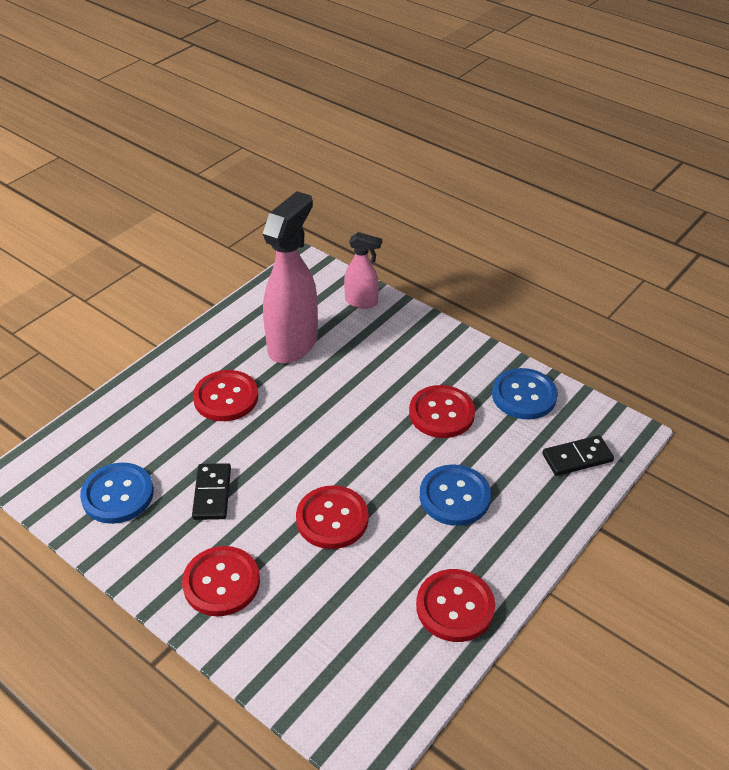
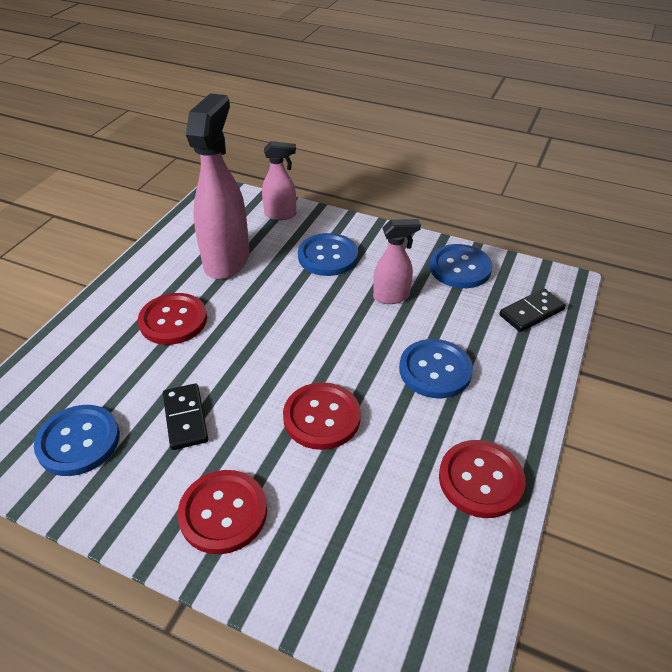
camera: 15 degrees left, 0 degrees up
(393, 357) = (328, 256): none -> blue button
(441, 413) = (391, 297): red button -> pink spray bottle

